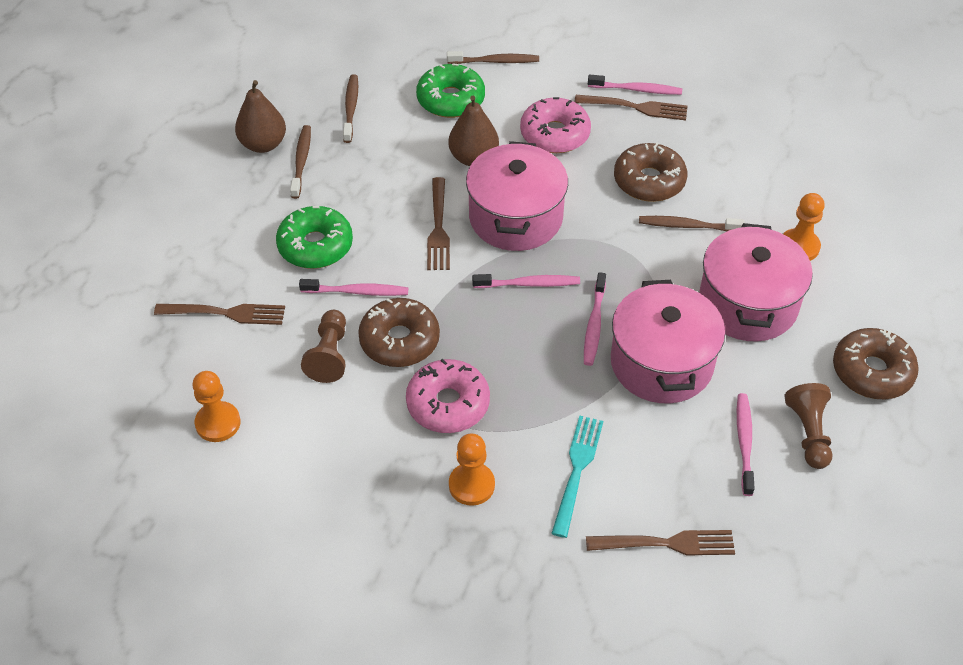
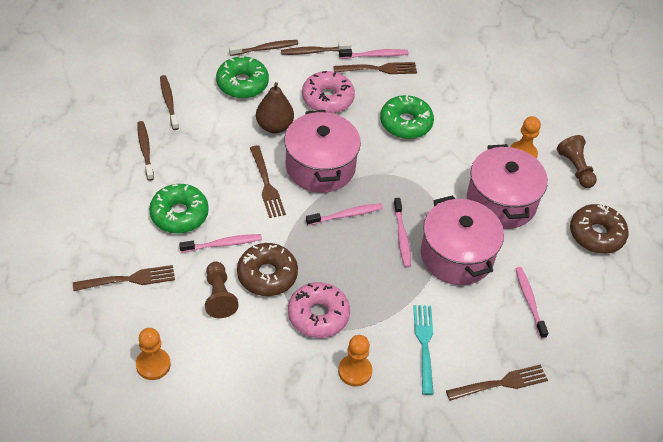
camera: 20 degrees left, 0 degrees up
(263, 144) = (110, 141): brown pear -> none
(649, 181) = (406, 123): brown donut -> green donut
(687, 226) = (443, 152): brown toothbrush -> brown toothbrush (314, 52)
(808, 433) = (569, 286): brown pawn -> brown pawn (575, 168)

